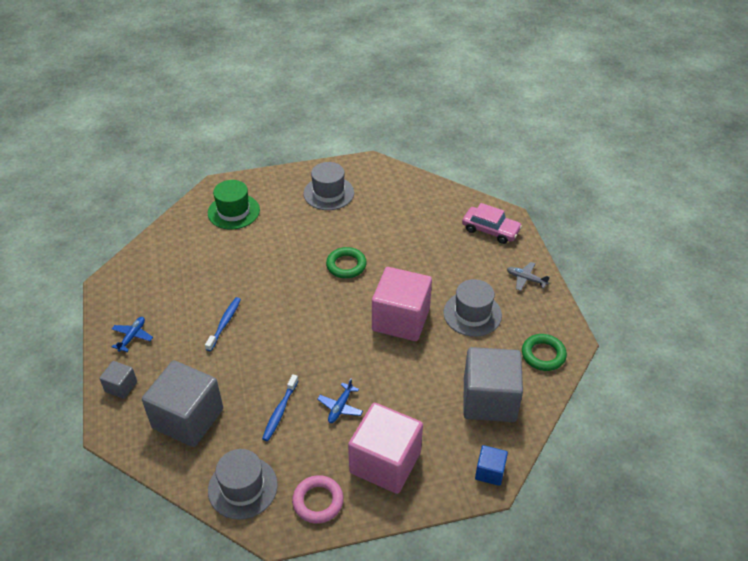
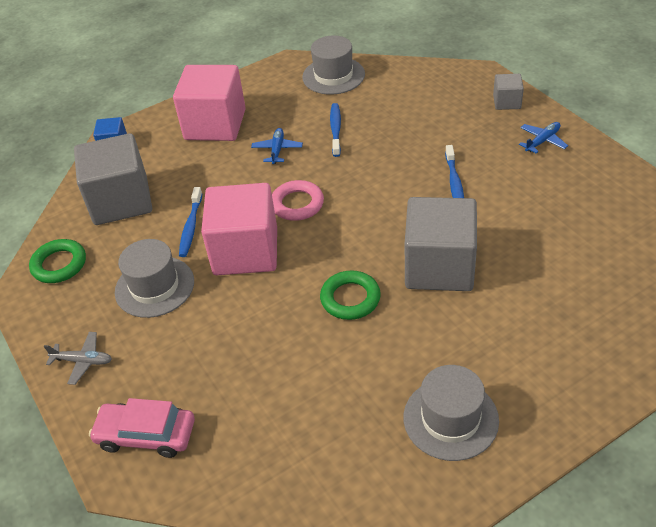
camera: 165 degrees right, 0 degrees up
(132, 336) = (542, 141): blue plane -> blue plane turned 135 degrees counterclockwise
(188, 418) = (419, 100): grey cube -> grey cube (439, 267)
(233, 211) = (575, 329): green hat -> none
(318, 501) = (264, 86): pink ring -> pink ring (297, 204)
(436, 354) = (191, 227): none -> blue toothbrush

